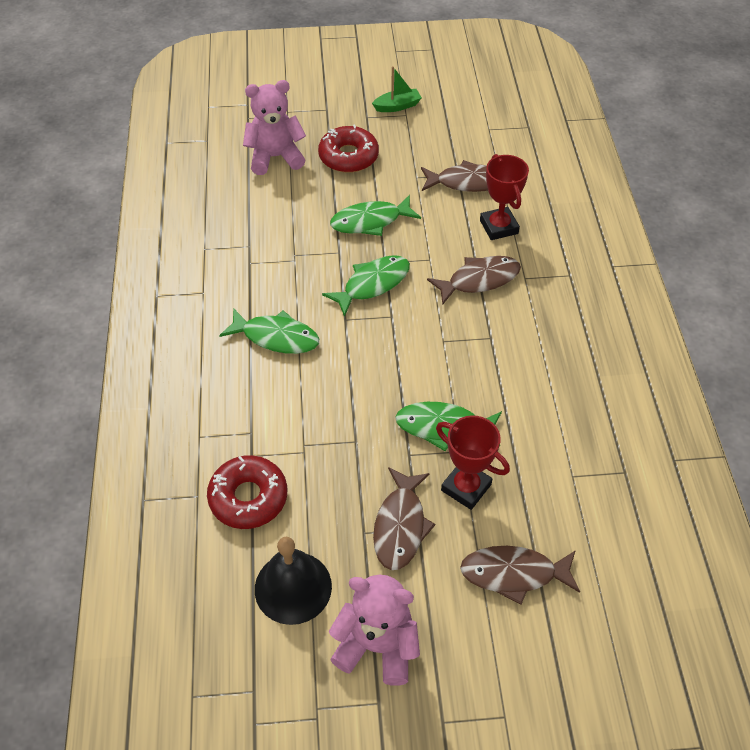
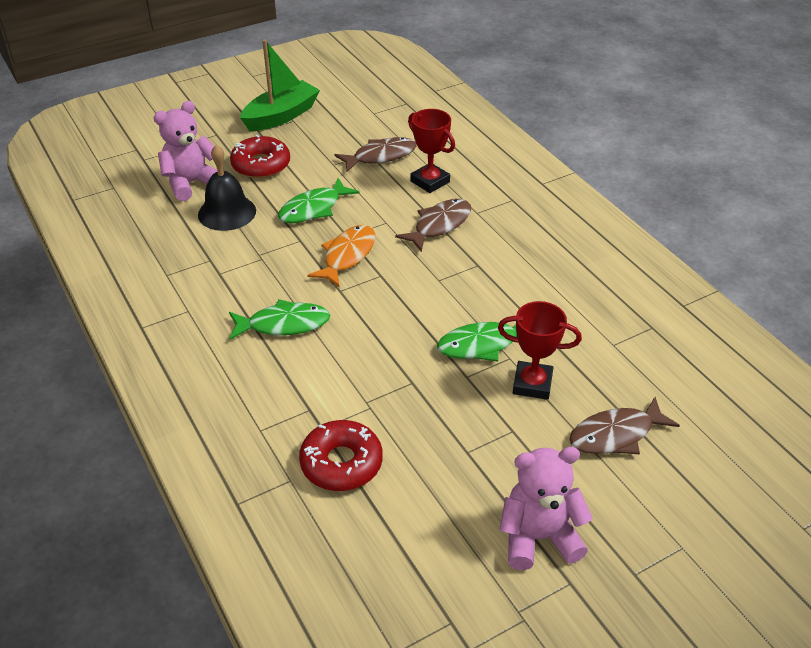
camera: 25 degrees left, 10 degrees down
(293, 587) = (431, 520): black bell -> black bell (227, 212)
(372, 284) = (347, 256): green fish -> orange fish
(397, 106) = (281, 116): green boat -> green boat, size x1.85
(400, 526) = (496, 434): brown fish -> none

